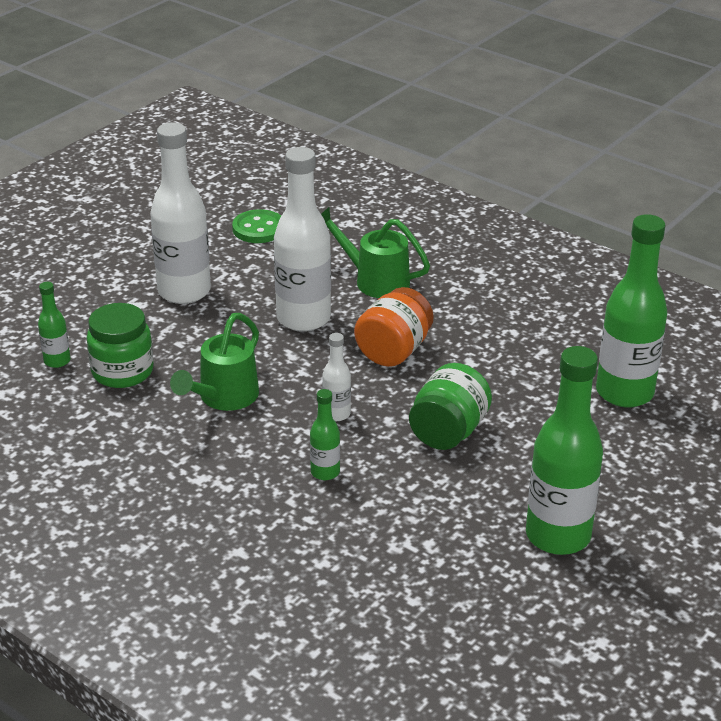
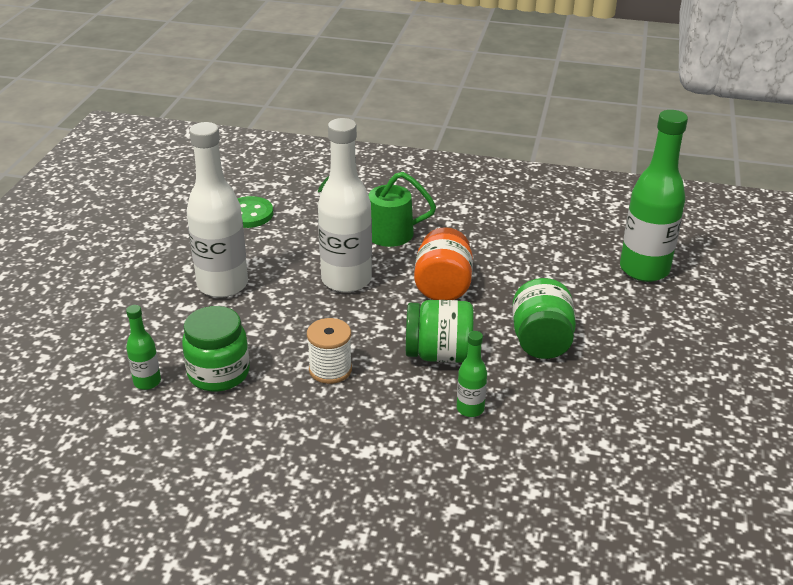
camera: 25 degrees left, 0 degrees up
(223, 398) = (330, 369): green watering can -> white spool
(336, 414) = (439, 354): white bottle -> green jar
(558, 536) = (695, 401): green bottle -> none

